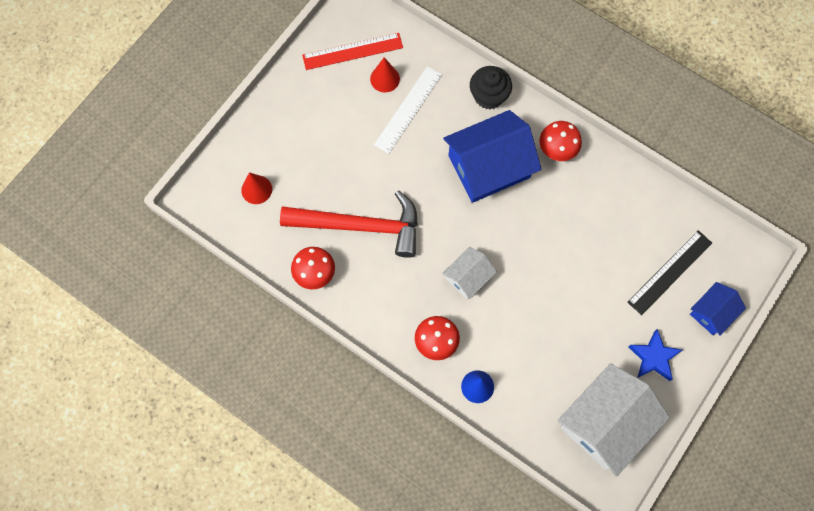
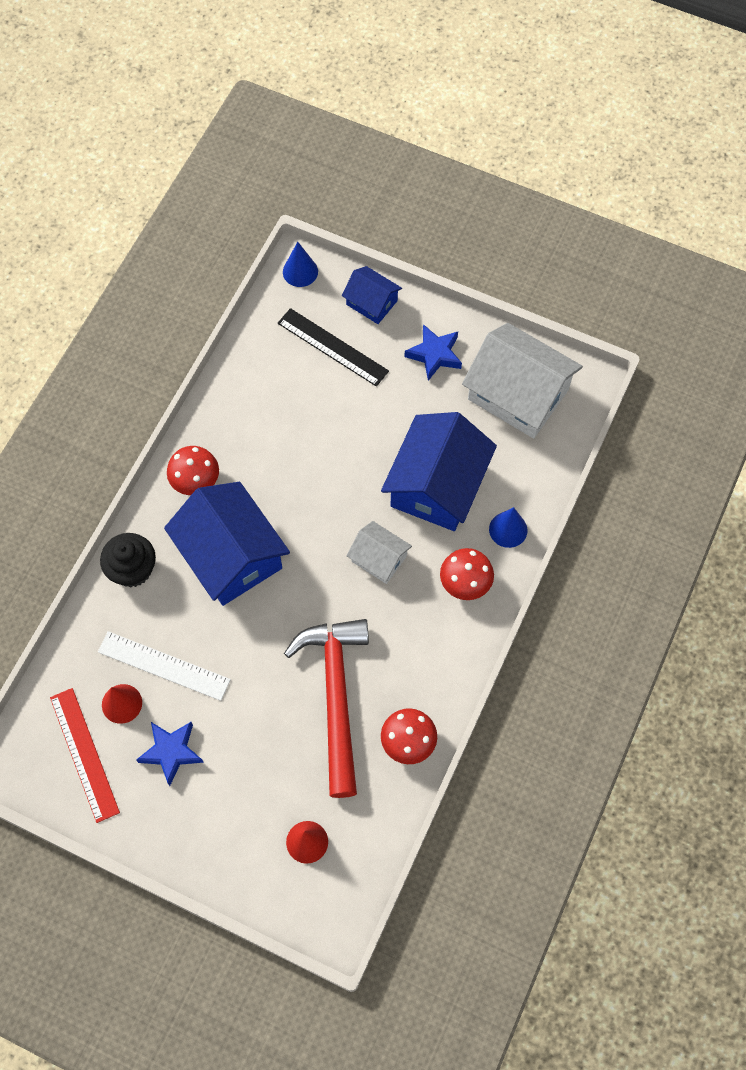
camera: 100 degrees left, 5 degrees down
(342, 107) = (171, 752): none -> blue star
(527, 335) = (437, 485): none -> blue house
(749, 257) = (300, 271): none -> blue cone

